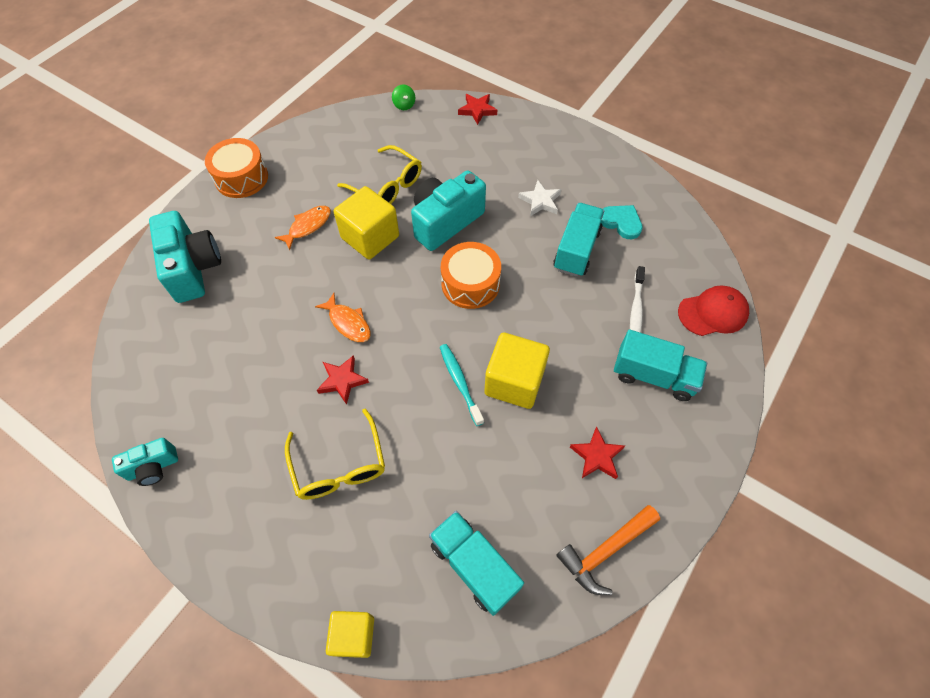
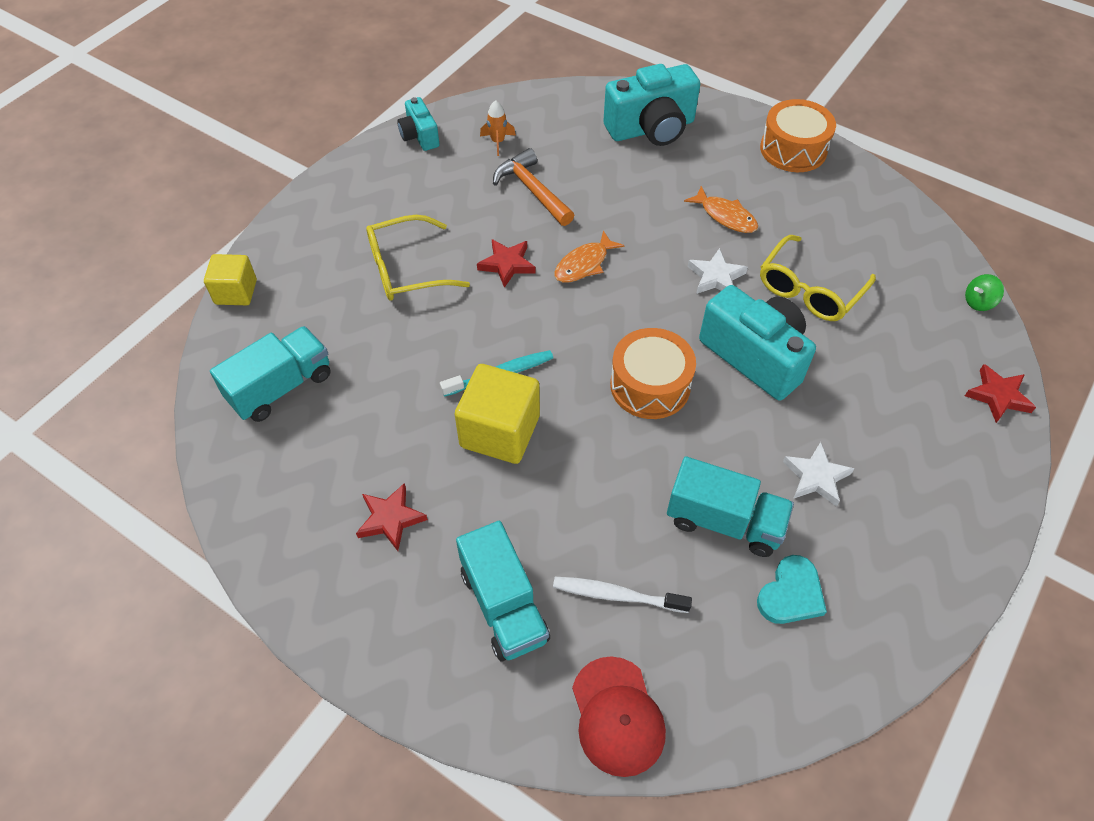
camera: 90 degrees right, 5 degrees down
(180, 392) = (498, 142): none -> orange rocket
(370, 237) = (716, 277): yellow cube -> white star
(605, 551) = (272, 517): orange hammer -> orange hammer (532, 190)
(653, 376) = (504, 605): turquoise truck -> turquoise truck turned 45 degrees counterclockwise

